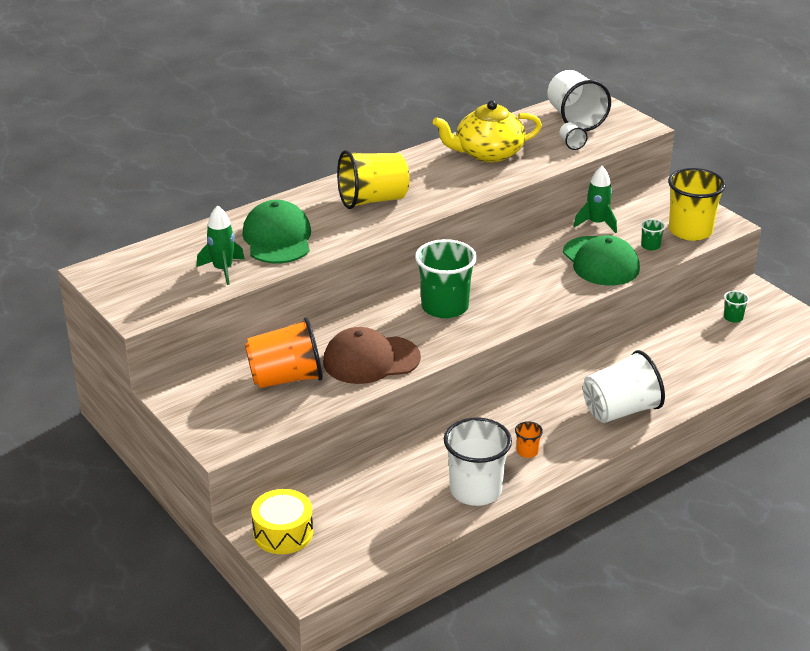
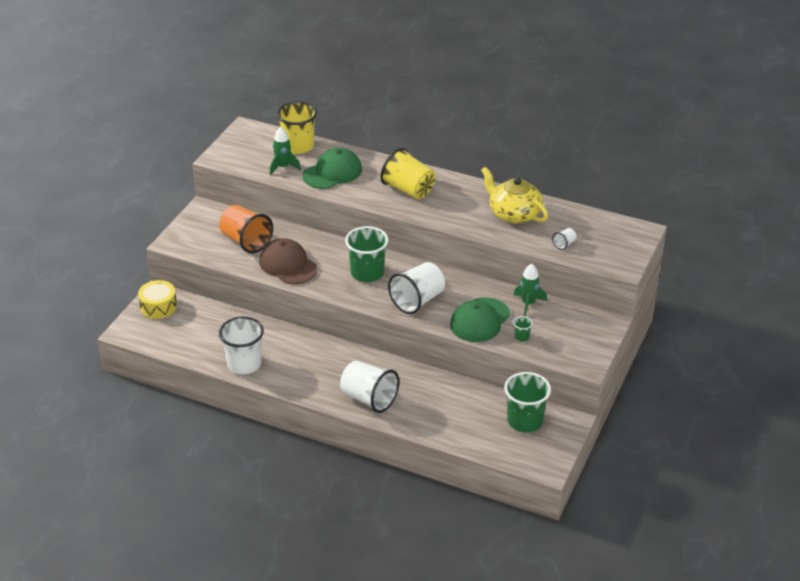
camera: 60 degrees right, 5 degrees up
(527, 451) = (296, 372): orange cup -> none
(575, 119) = (603, 235): white cup -> white cup (417, 300)
(690, 231) = (560, 350): yellow cup -> yellow cup (298, 146)
(733, 318) = (525, 421): green cup -> green cup, size x2.32

